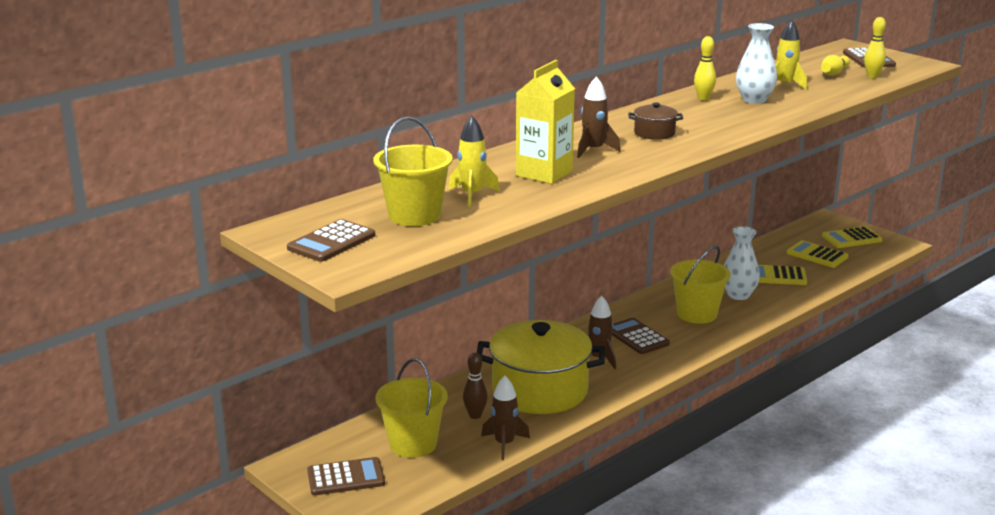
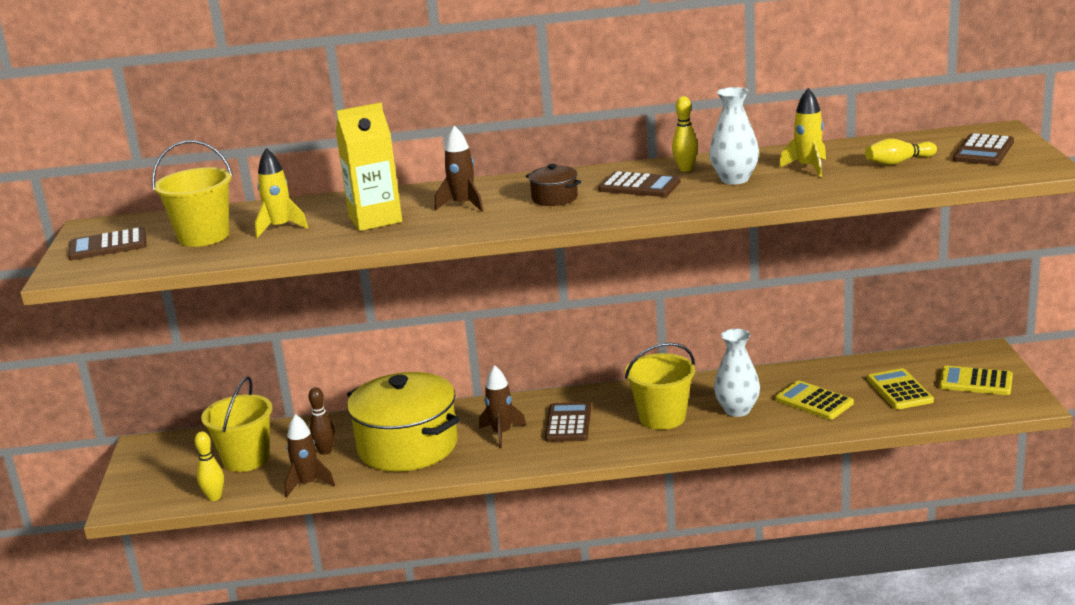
camera: 40 degrees right, 0 degrees up
(346, 477) = (164, 469): brown calculator -> brown calculator (639, 186)
(872, 76) = (936, 173): yellow bowling pin -> yellow bowling pin (214, 497)

